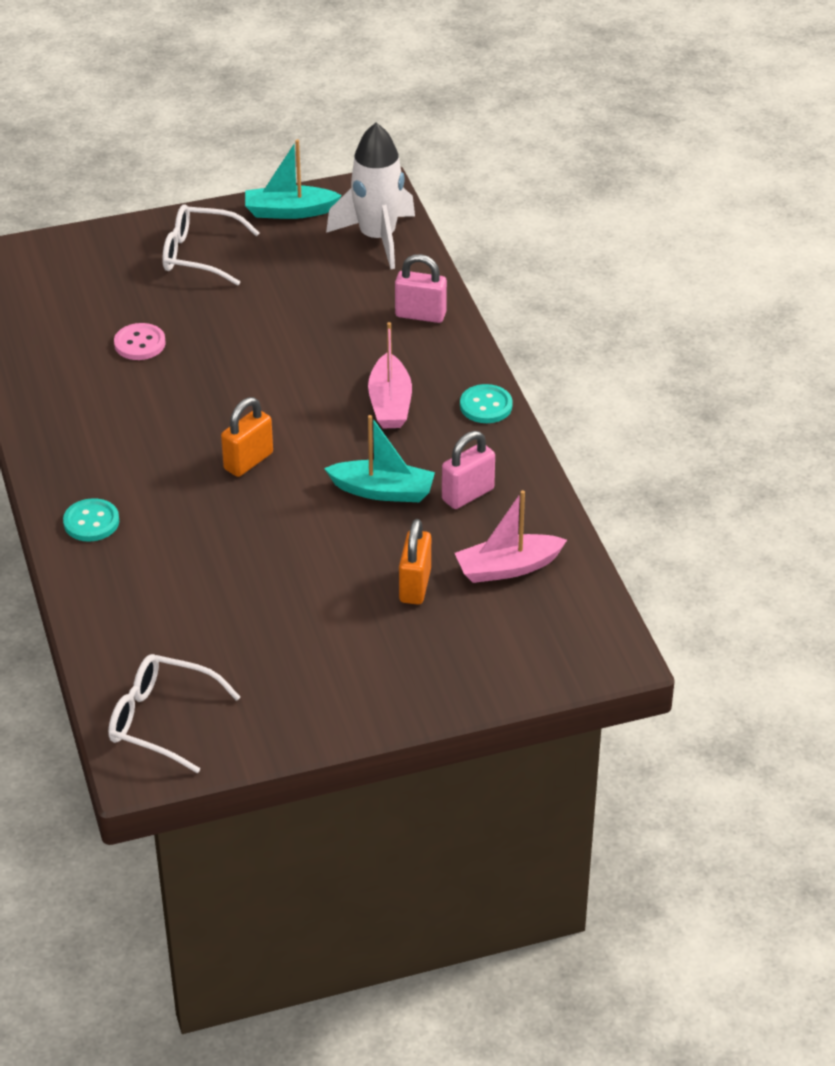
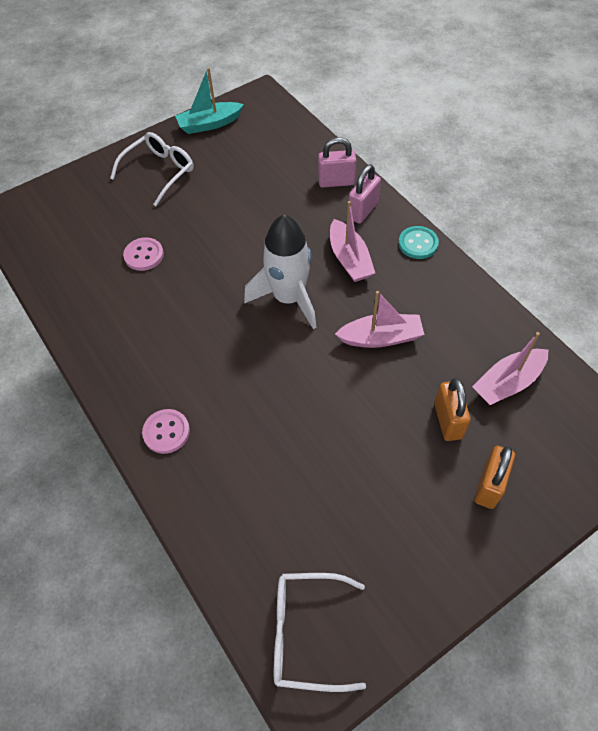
camera: 15 degrees left, 15 degrees up
(91, 522) = (166, 432): turquoise button -> pink button
(199, 255) = (159, 172): white glasses -> white glasses turned 135 degrees clockwise
(248, 461) = (268, 338): orange padlock -> orange padlock (489, 486)
(377, 238) = (279, 130): white rocket -> white rocket (288, 298)
(383, 491) = (381, 338): turquoise boat -> pink boat
(468, 494) = (444, 323): pink padlock -> pink padlock (363, 211)

